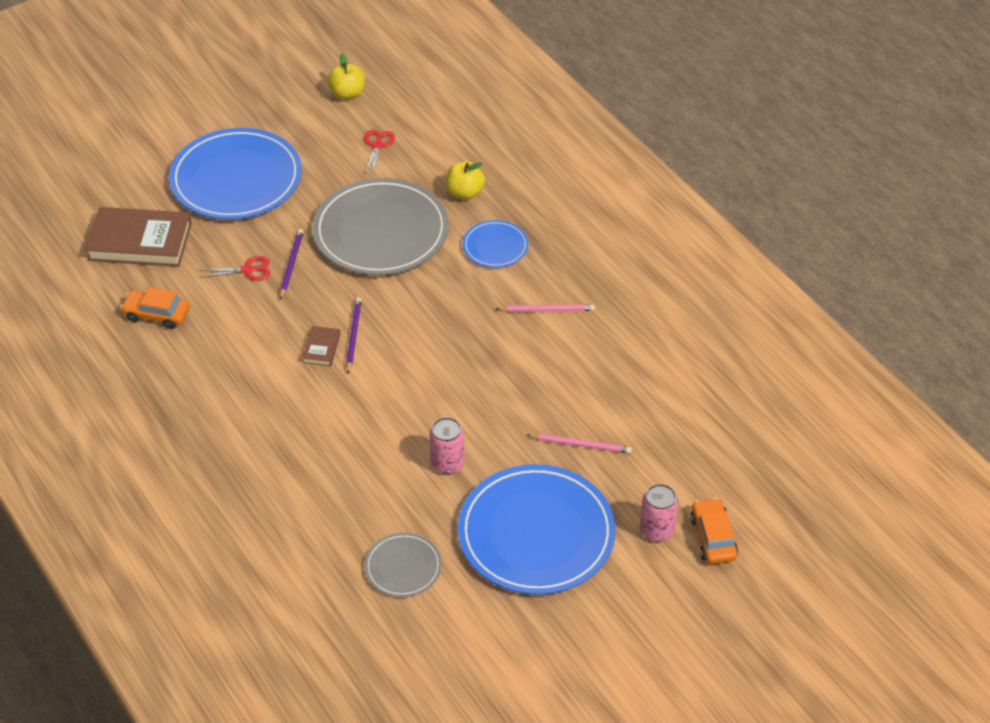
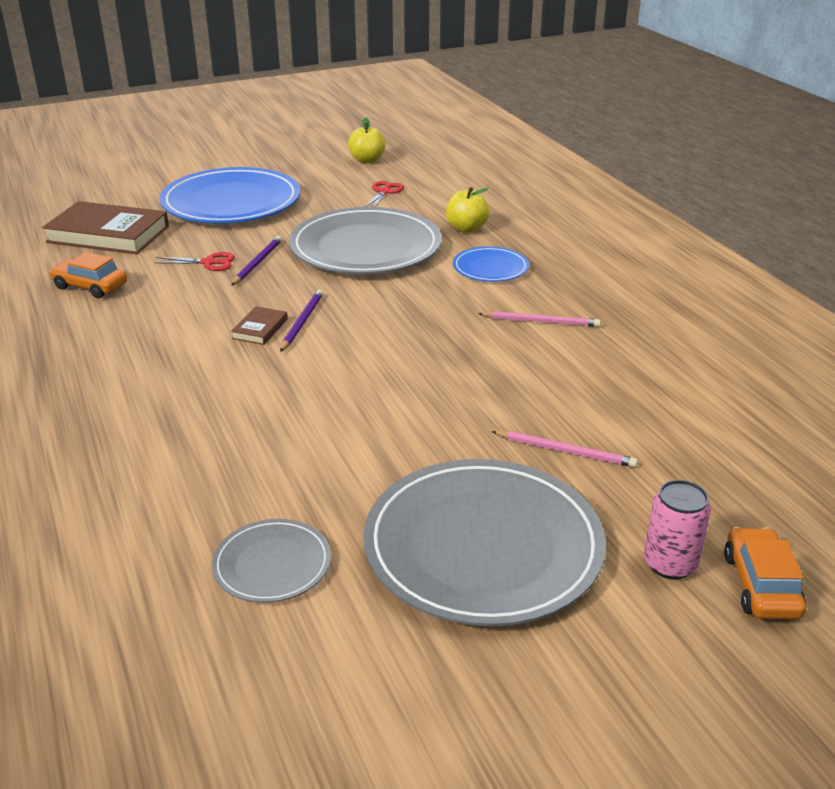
camera: 10 degrees right, 15 degrees down
(447, 463) = (376, 451): pink can -> none
(536, 533) = (483, 546): blue plate -> grey plate

